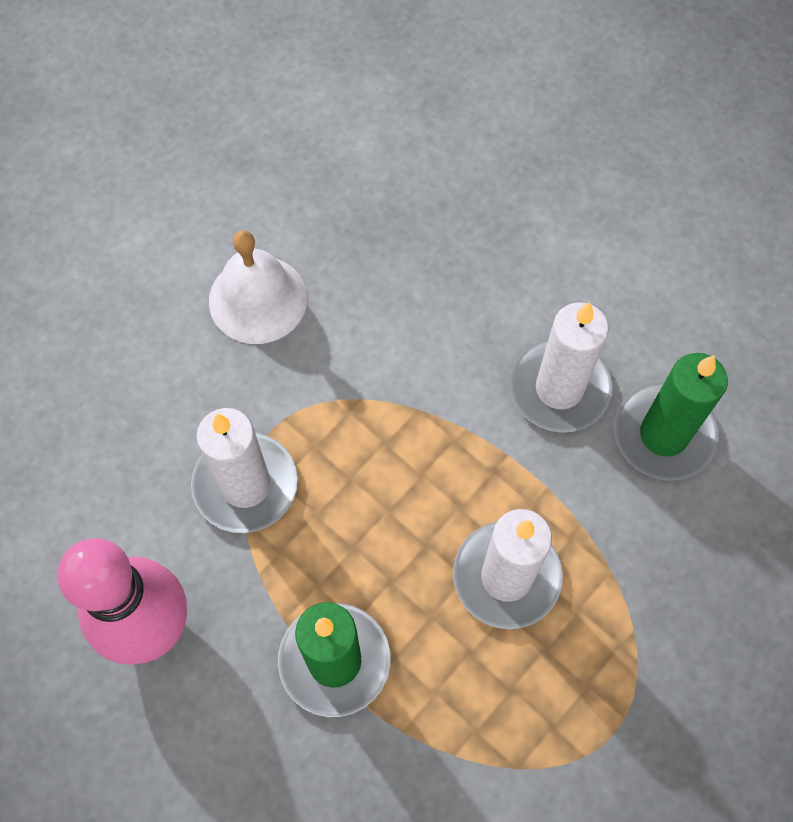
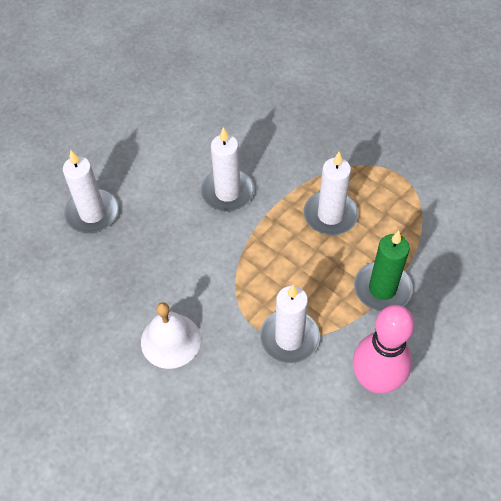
camera: 90 degrees left, 10 degrees down
(510, 171) = (92, 213): none -> white candle
(663, 434) = (252, 151): green candle -> none

